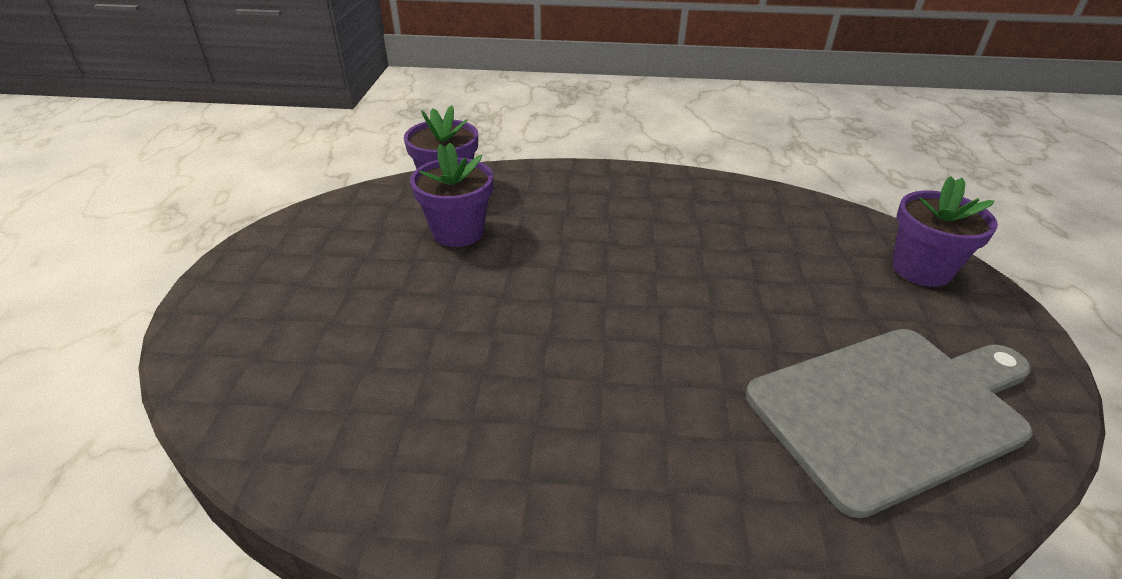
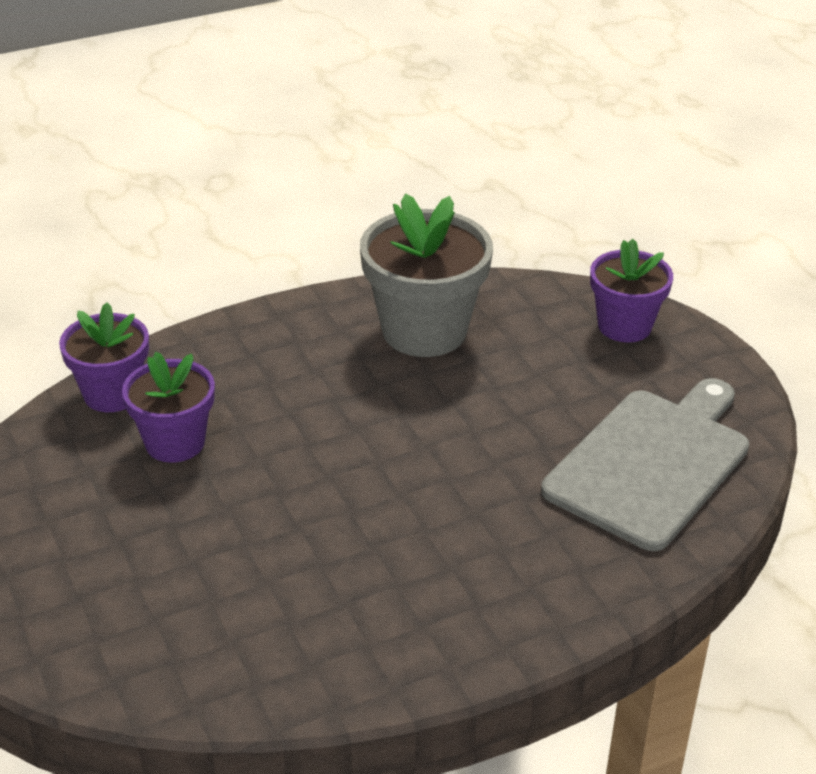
camera: 30 degrees left, 0 degrees up
(720, 217) = (424, 330): none -> grey flower pot

